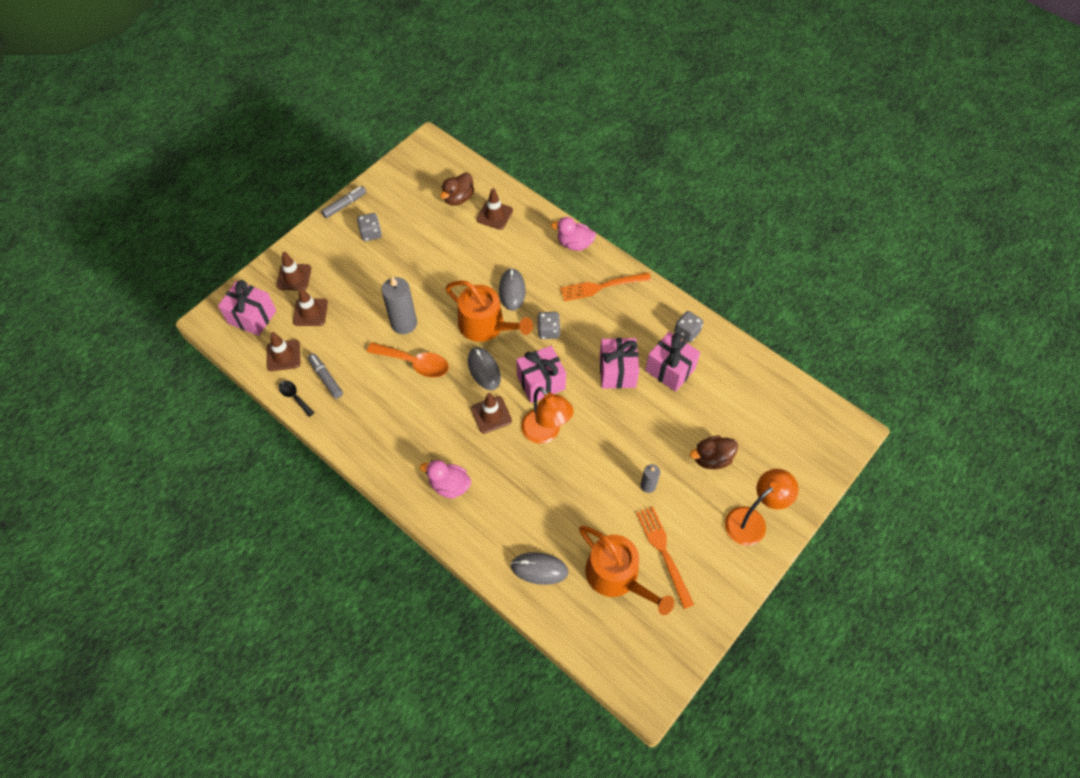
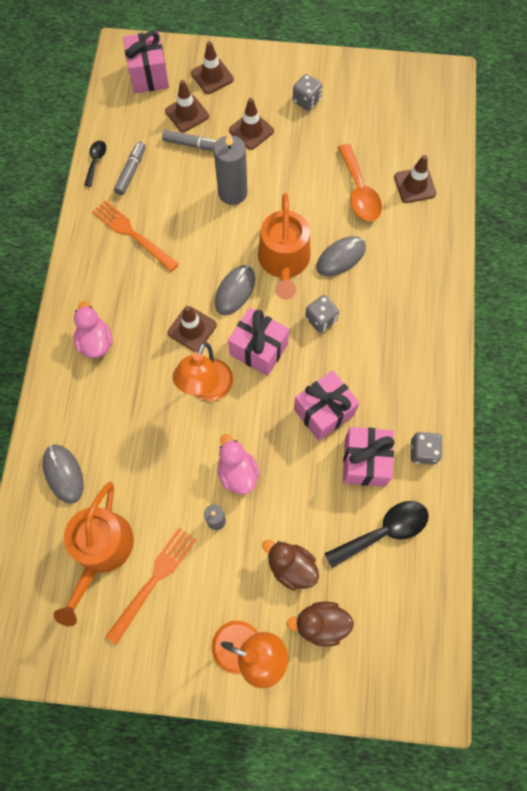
camera: 55 degrees right, 10 degrees up
(283, 355) = (129, 125): brown traffic cone -> brown traffic cone (251, 130)
(344, 205) = (319, 59): grey marker -> grey marker (192, 144)
(415, 363) = (198, 229): orange spoon -> orange spoon (359, 191)
(458, 198) = (407, 142): brown duck -> brown duck (320, 624)
(574, 244) = (442, 277): pink duck -> pink duck (237, 472)
(601, 287) = (411, 334): orange fork -> orange fork (132, 234)
(725, 389) = (384, 531): none -> black spoon

